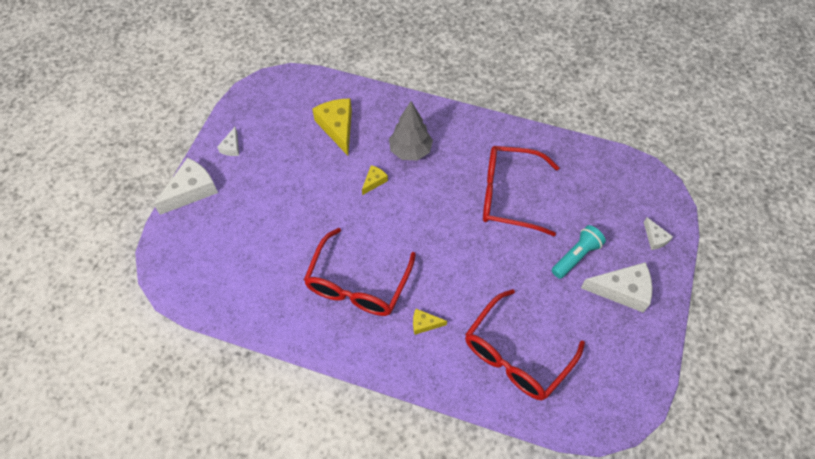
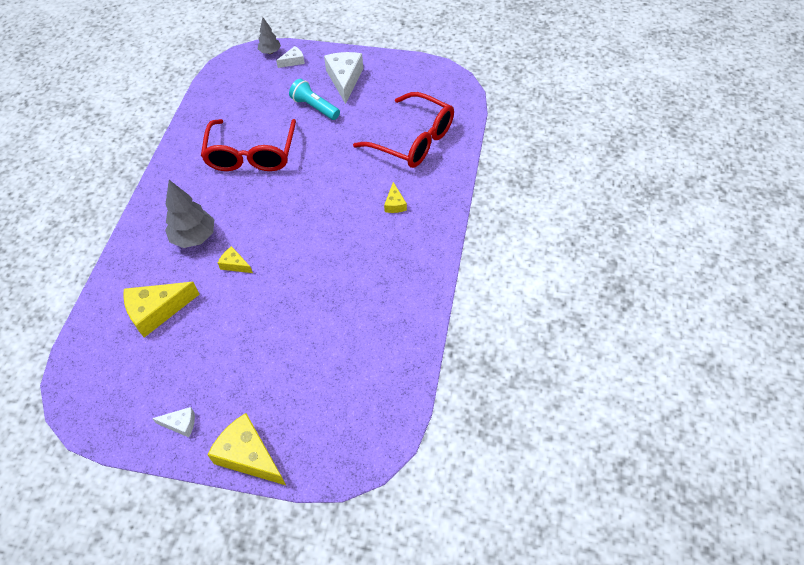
camera: 95 degrees left, 5 degrees down
(191, 191) = (249, 455): white cheese -> yellow cheese
(357, 284) = (360, 261): red glasses -> none
(670, 215) = (270, 52): none -> grey tree

